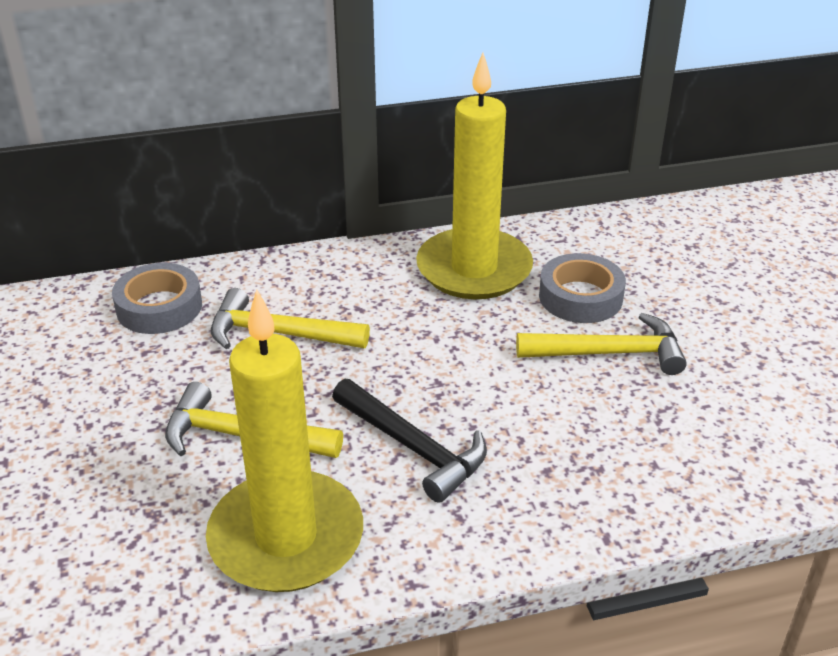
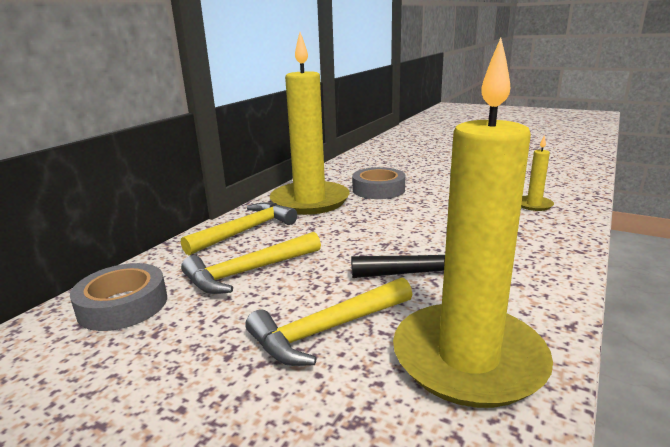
camera: 45 degrees left, 15 degrees down
(609, 353) = (431, 199): yellow hammer -> yellow hammer (246, 231)
(714, 448) = (534, 205): none -> yellow candle

